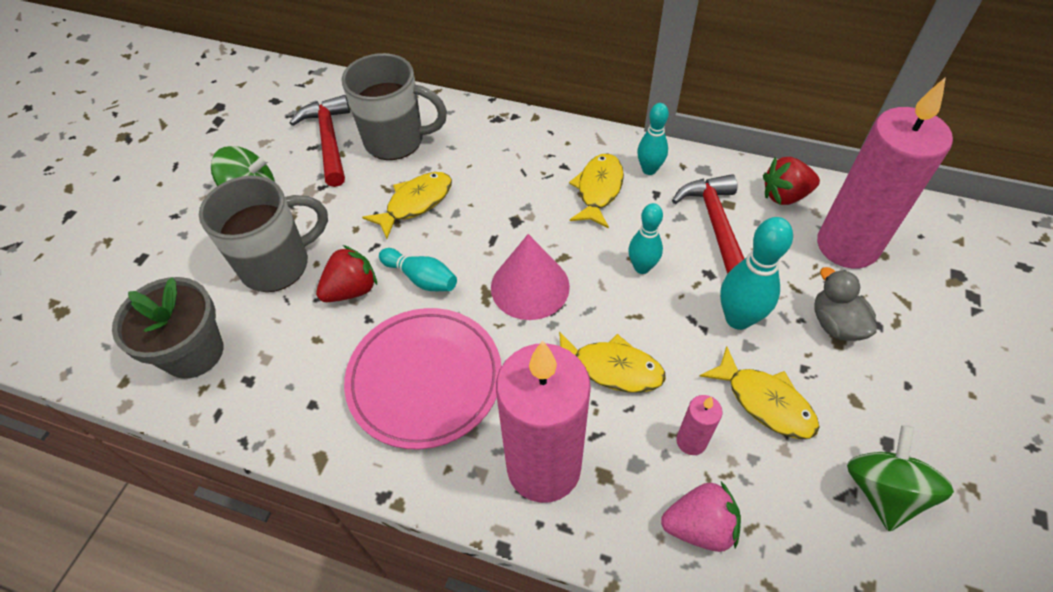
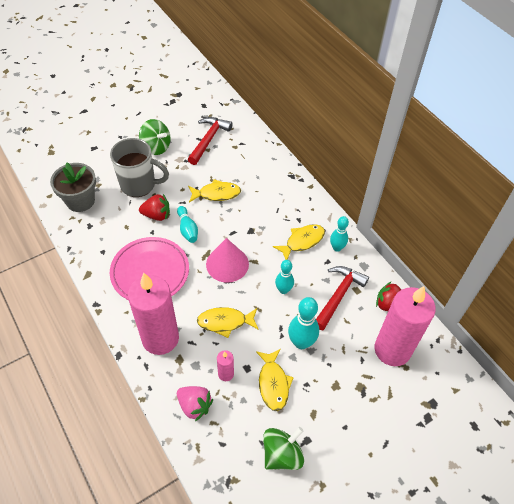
camera: 35 degrees right, 0 degrees up
(396, 141) = (236, 158): grey mug -> none
(612, 368) = (225, 322): yellow fish -> yellow fish turned 120 degrees clockwise
(835, 324) = (343, 378): grey duck -> none

